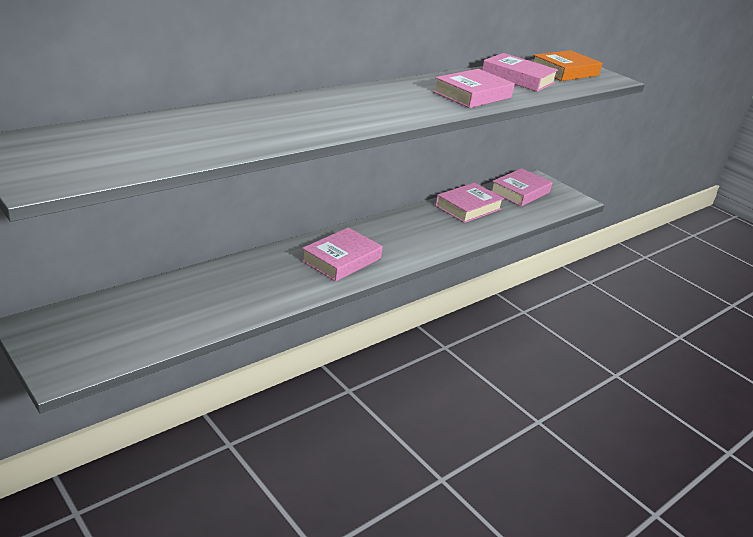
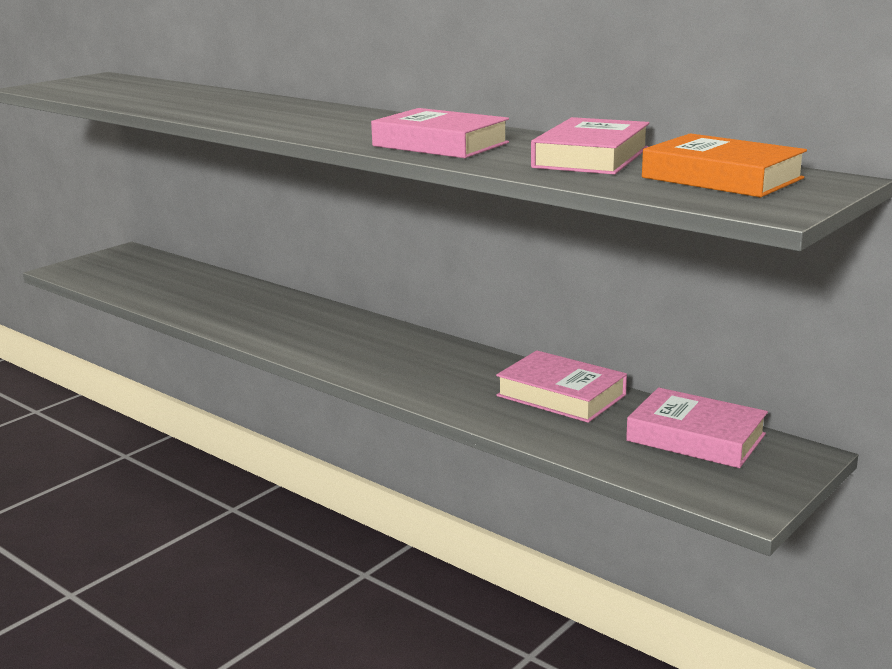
camera: 85 degrees right, 10 degrees down
(341, 260) = (311, 333): pink book -> none

